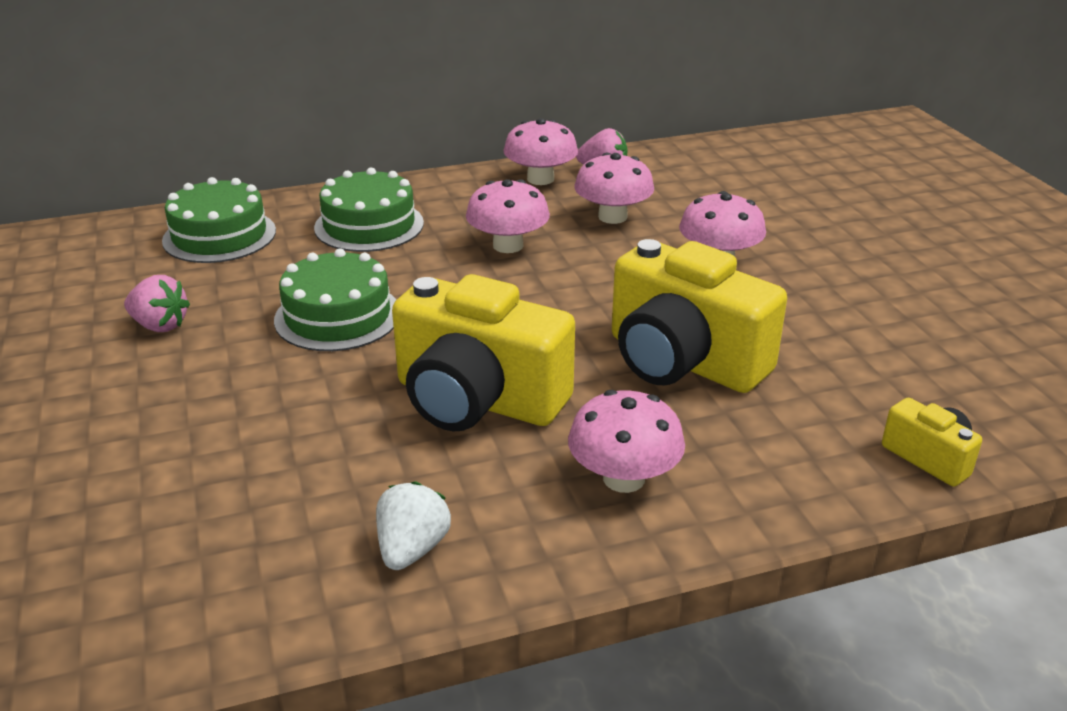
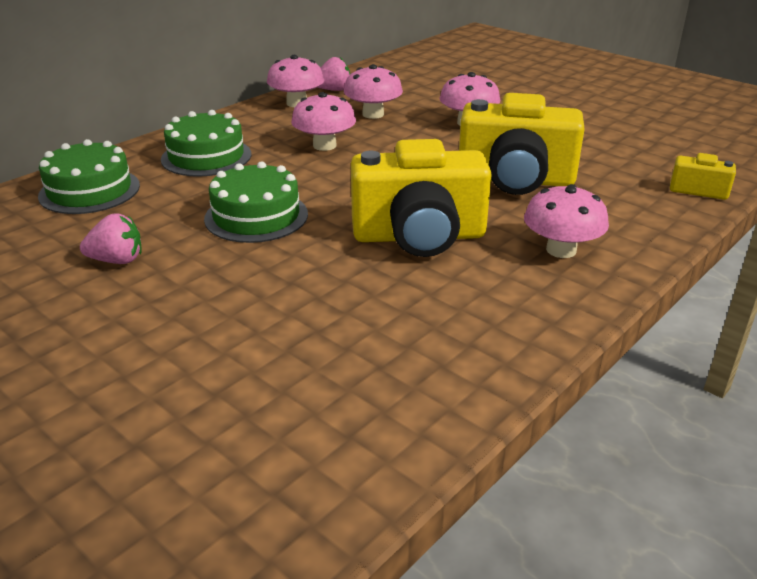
camera: 30 degrees left, 0 degrees up
(412, 549) = (487, 331): white strawberry -> none

